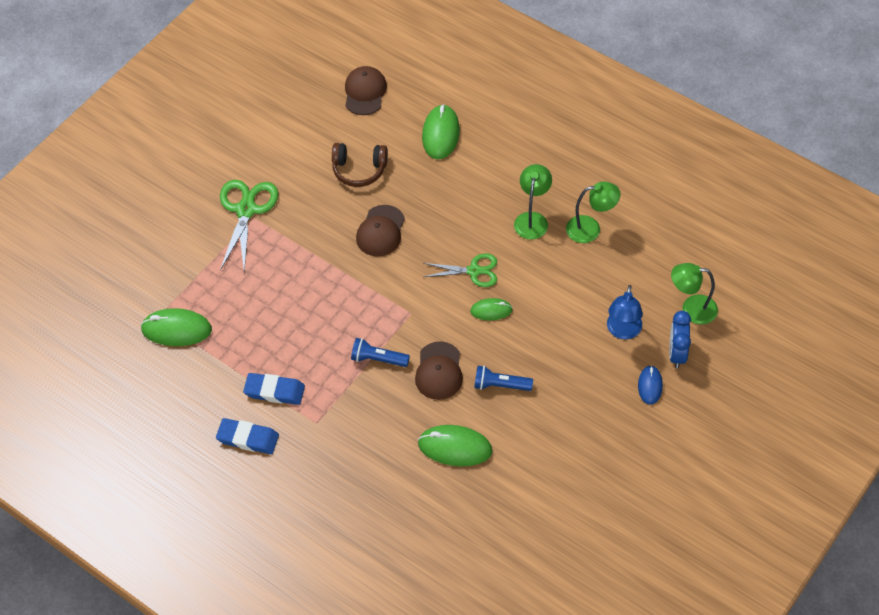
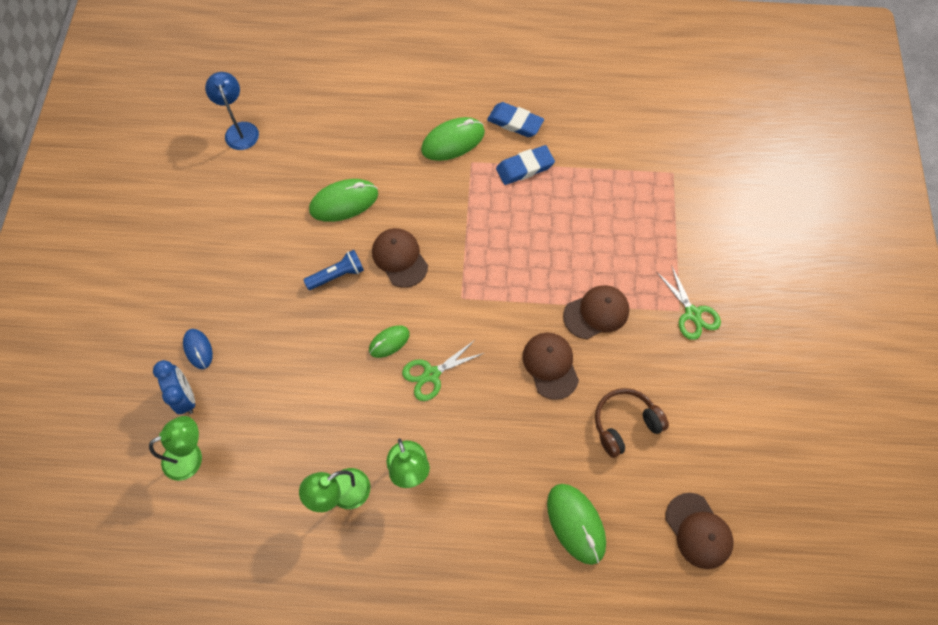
camera: 145 degrees right, 10 degrees up
(176, 329) = (648, 172): green mouse -> green mouse (453, 141)
(246, 210) = (692, 314): green scissors -> green scissors, size x0.65
(248, 438) = (515, 122): blue eraser -> blue eraser turned 45 degrees clockwise
(316, 247) = (596, 313): none -> brown cap
(378, 359) = (460, 240): blue flashlight -> none
(623, 331) = (250, 391): blue lamp -> blue lamp (240, 130)

